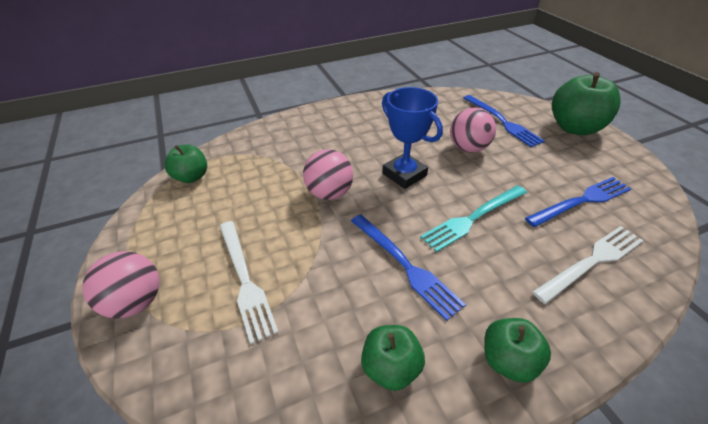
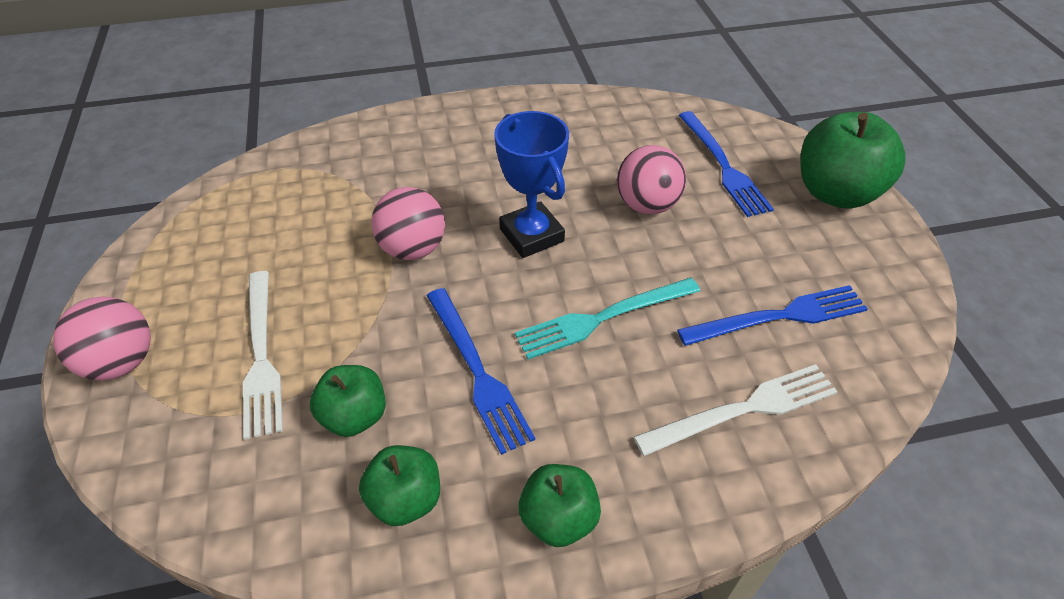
camera: 10 degrees right, 5 degrees up
(191, 177) = (232, 196): green apple -> green apple (354, 416)

